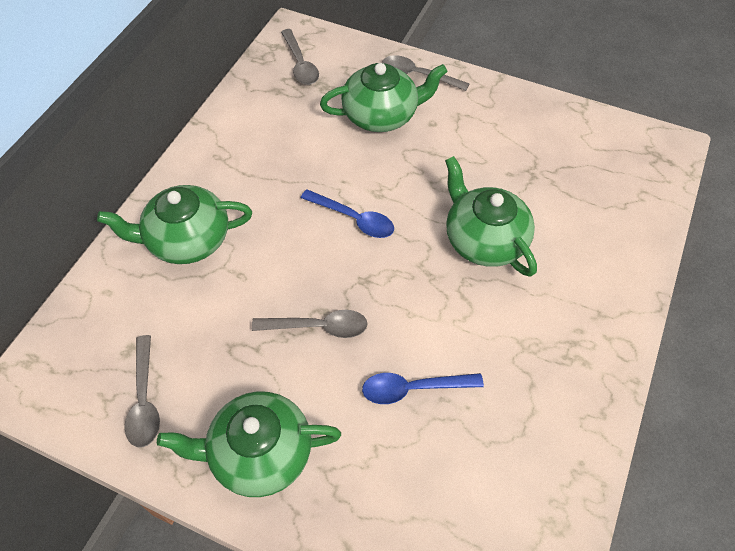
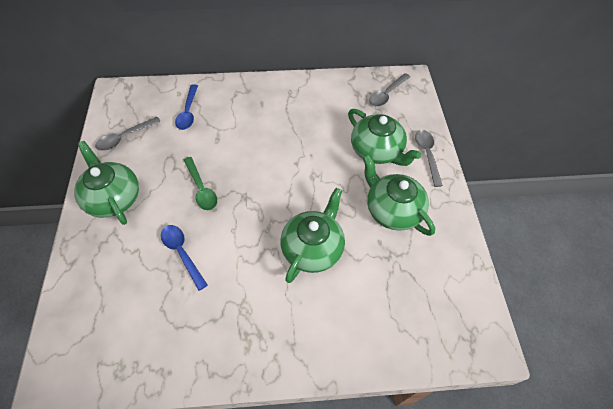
camera: 60 degrees right, 0 degrees up
(187, 240) = (227, 107): green teapot -> green teapot (392, 210)
(318, 327) = (201, 189): grey spoon -> green spoon
(354, 219) = (286, 172): blue spoon -> blue spoon (188, 112)

